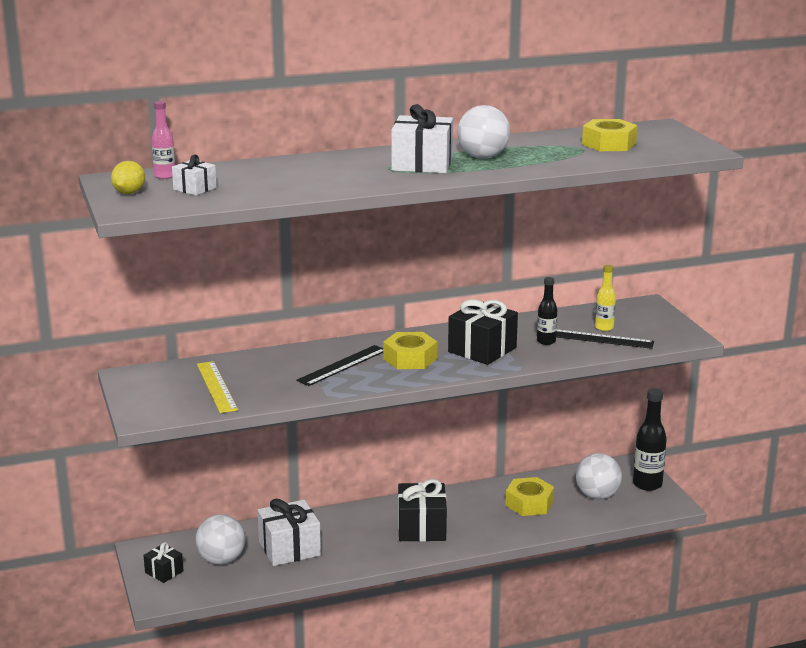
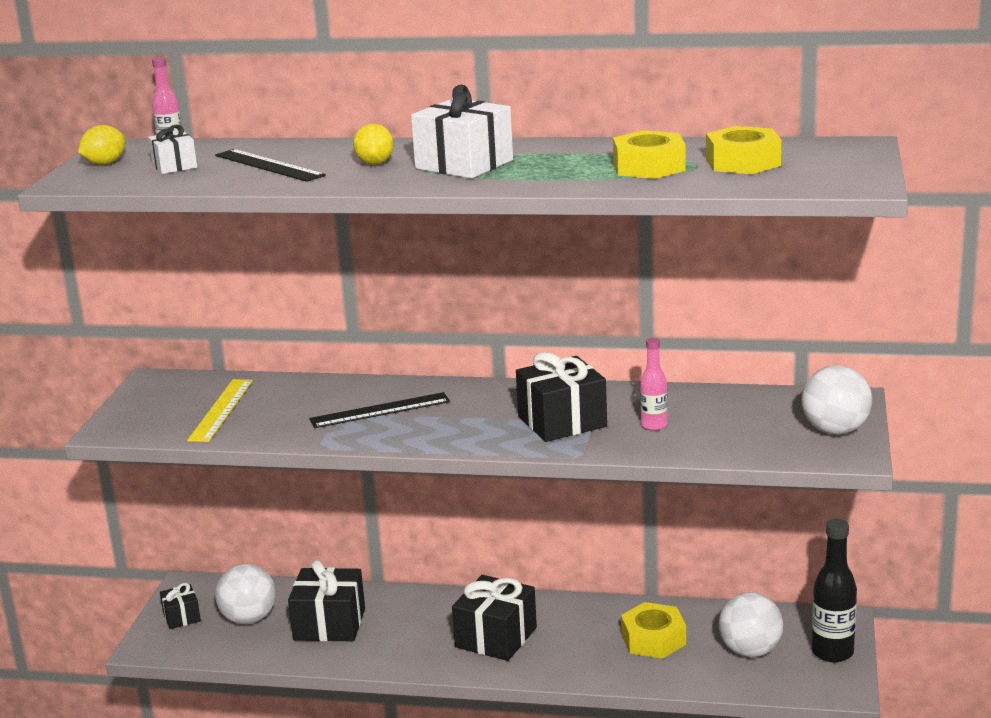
camera: 30 degrees right, 0 degrees up
(289, 548) = (329, 624): white gift -> black gift
(354, 170) = (375, 163): none -> yellow lemon
(410, 358) = (464, 416): yellow nut -> yellow nut (649, 167)
(483, 157) = (551, 163): white ball -> white ball (835, 430)
(546, 341) = (654, 425): black bottle -> pink bottle
(600, 339) = (728, 435): black ruler -> black ruler (269, 165)
(604, 328) = (751, 421): yellow bottle -> none

